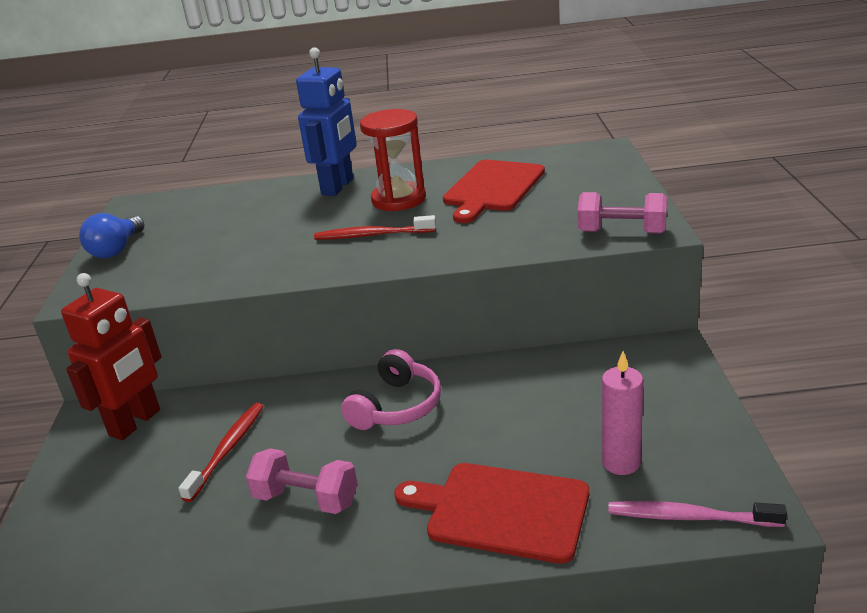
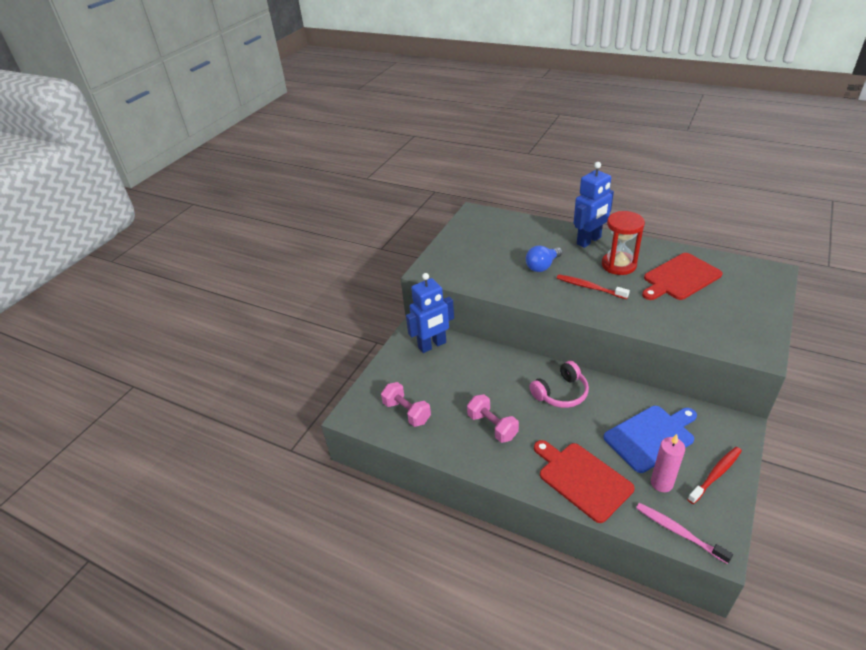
camera: 30 degrees right, 10 degrees up
(116, 250) = (454, 244): blue light bulb -> blue light bulb (542, 266)
(135, 423) = (432, 345): red robot -> blue robot
(227, 450) = (468, 381): red toothbrush -> red toothbrush (716, 474)
(566, 409) = (651, 437): none -> blue cutting board
(622, 232) = (739, 346): pink dumbbell -> pink dumbbell (407, 412)

